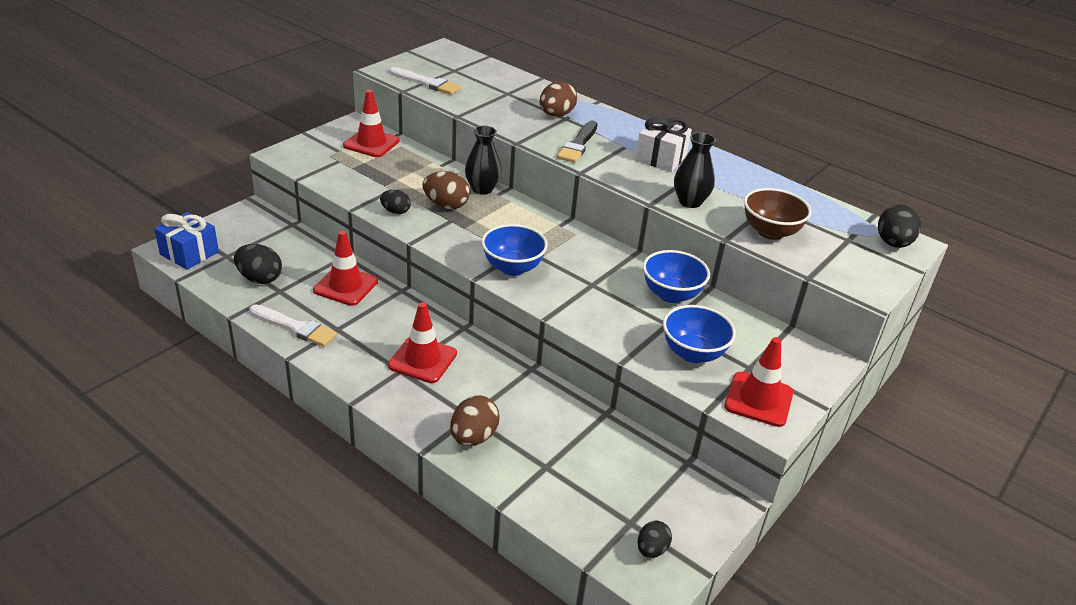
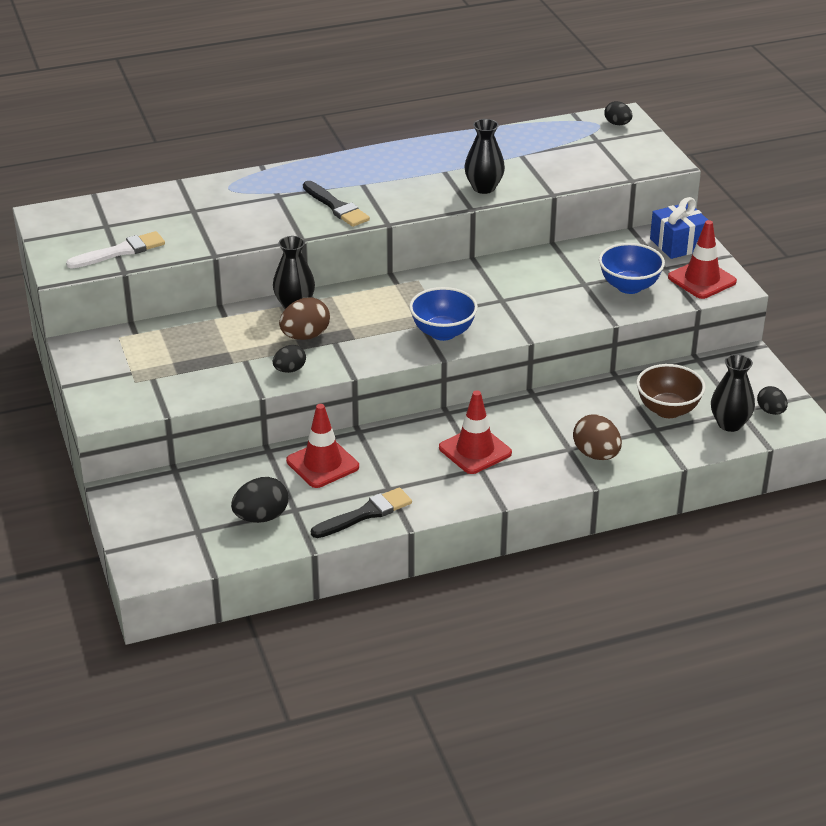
camera: 55 degrees left, 0 degrees up
(189, 253) = (169, 556): blue gift -> blue gift (678, 244)
(295, 327) = (365, 514): white brush -> black brush
(371, 143) = (135, 346): red traffic cone -> none
(556, 115) = (267, 198): brown egg -> none
(600, 521) = (729, 424): none -> black vase
(660, 158) = (400, 174): white gift -> none
(671, 295) = (547, 266): blue bowl -> none
(770, 232) = (559, 169): brown bowl -> brown bowl (668, 410)
(893, 243) = (617, 124): black egg -> black egg, size x0.64

